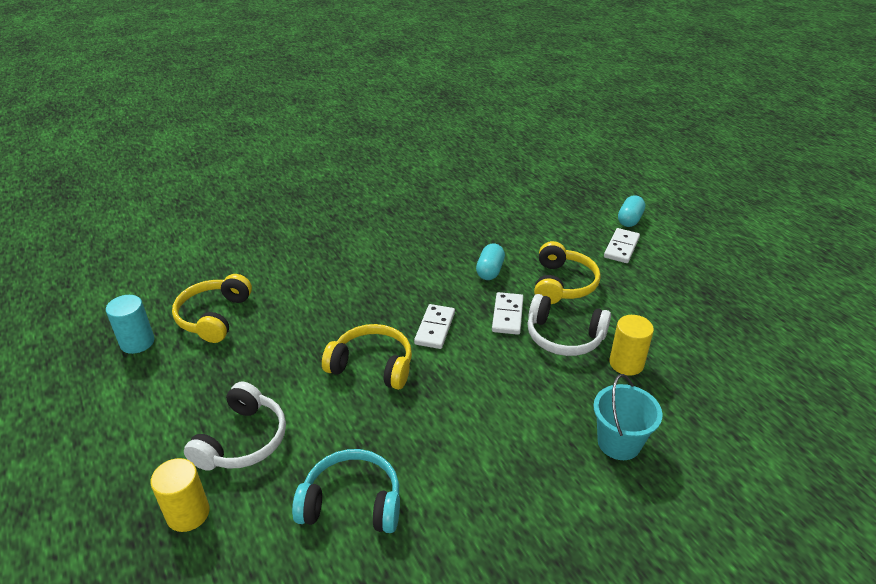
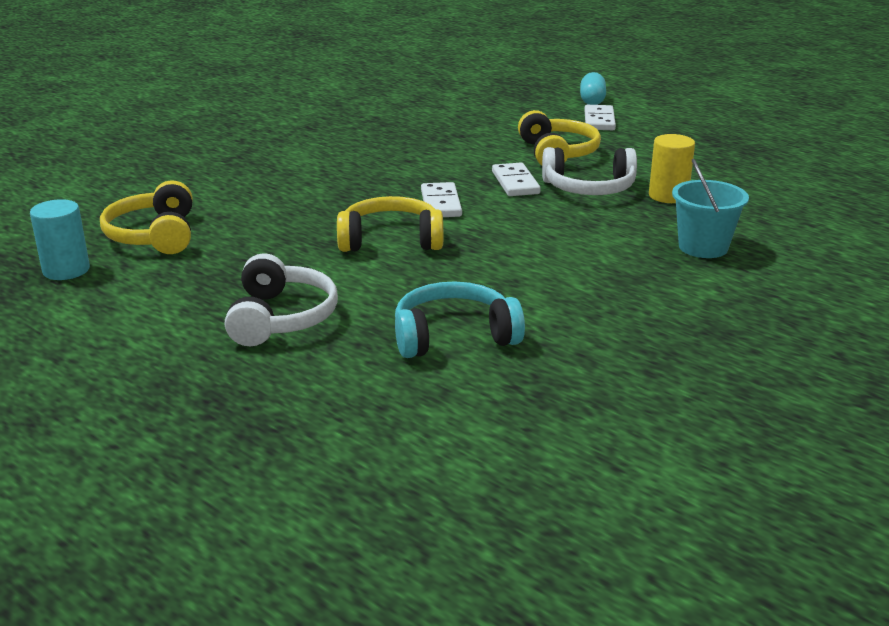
camera: 20 degrees left, 10 degrees down
(188, 513) = (262, 381): yellow cylinder -> none
(490, 271) = (468, 155): turquoise capsule -> none

